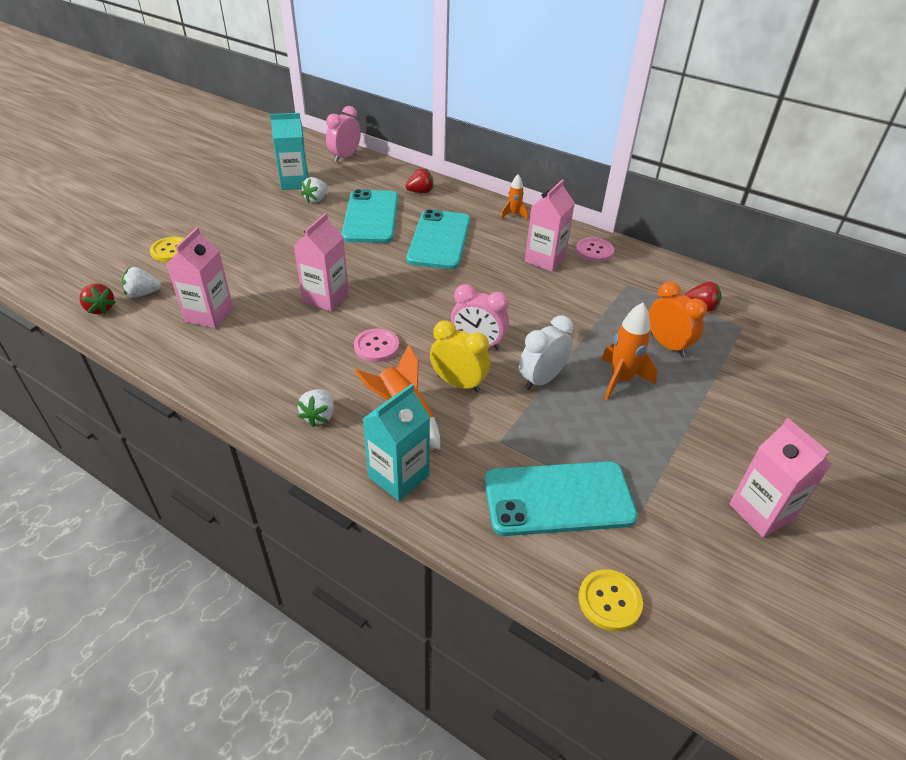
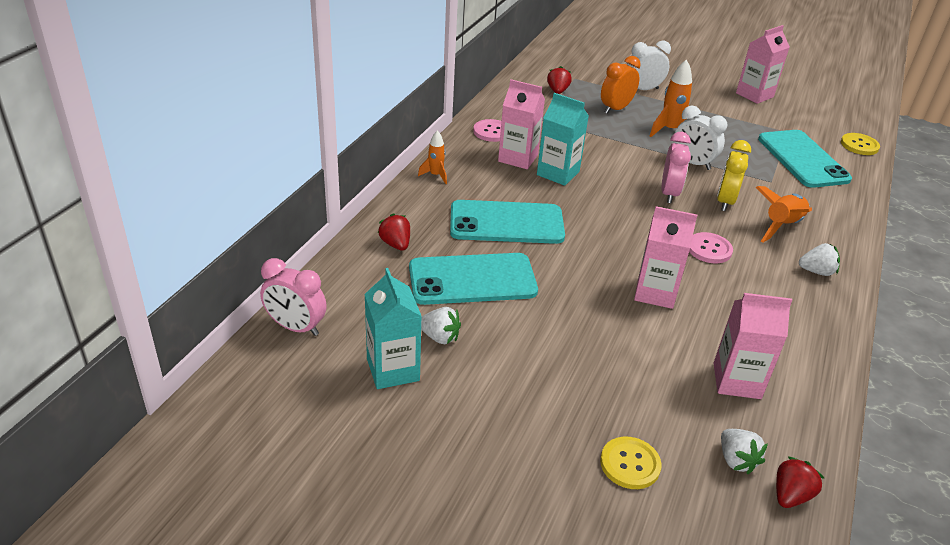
camera: 100 degrees left, 5 degrees down
(398, 476) = (840, 224): turquoise carton -> turquoise carton (558, 173)
(732, 382) = (643, 89): none -> white clock

